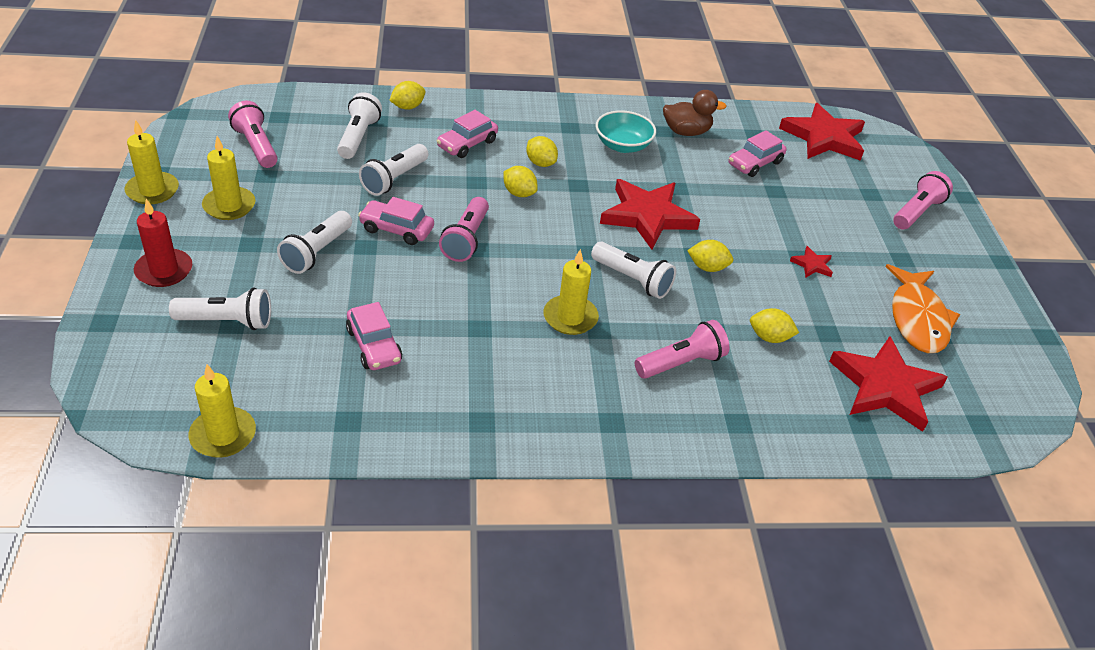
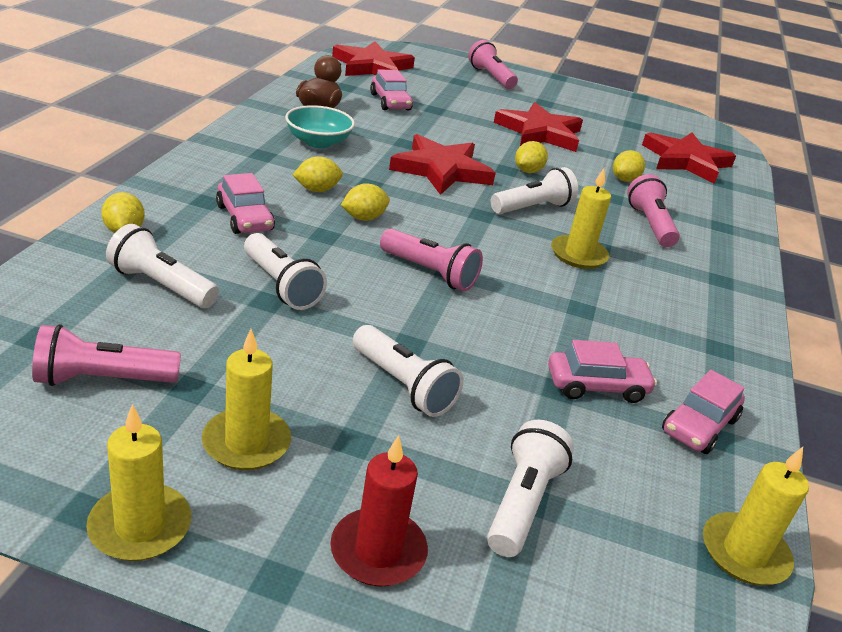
camera: 70 degrees left, 10 degrees down
(396, 229) = (387, 312): pink car -> pink car (699, 425)
(812, 265) = (540, 132): red star -> red star, size x2.34
(917, 319) = (614, 124): orange fish -> none

